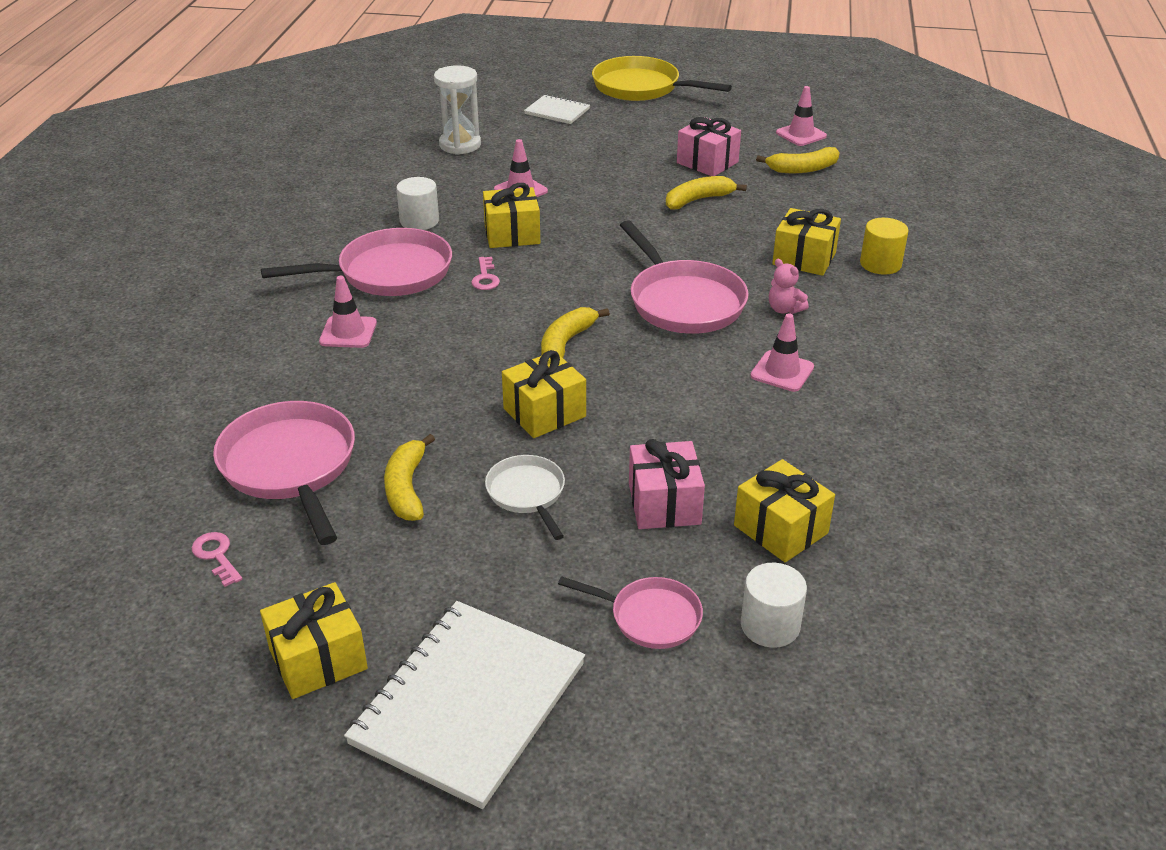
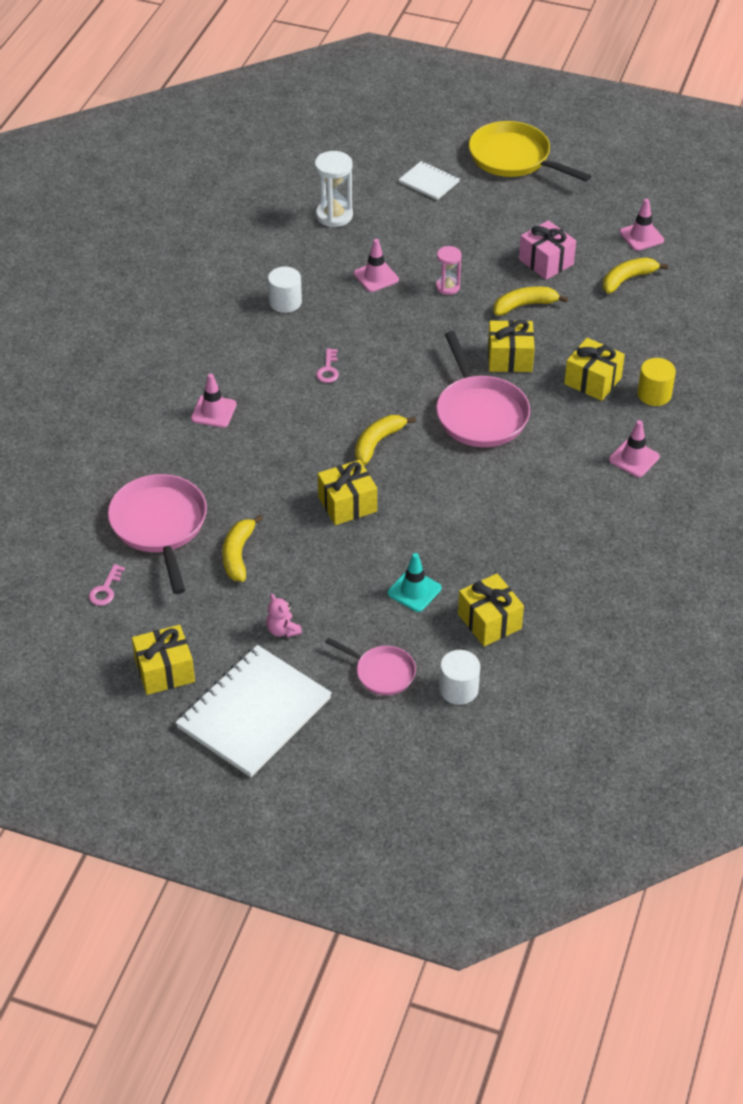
camera: 10 degrees right, 10 degrees up
(216, 556) = (105, 589): pink key -> pink key turned 135 degrees counterclockwise
(387, 273) = (251, 355): pink pan -> none
(512, 234) = (358, 326): yellow gift -> yellow gift (510, 358)
(527, 494) = (321, 570): white pan -> none
(605, 192) = (447, 287): none -> pink hourglass
(664, 504) = (414, 591): pink gift -> turquoise traffic cone
(782, 371) = (536, 490): pink traffic cone -> pink traffic cone (634, 458)
(784, 309) = (558, 431): pink teddy bear -> pink teddy bear (283, 630)
(802, 169) = (628, 279): yellow banana -> yellow banana turned 150 degrees clockwise

